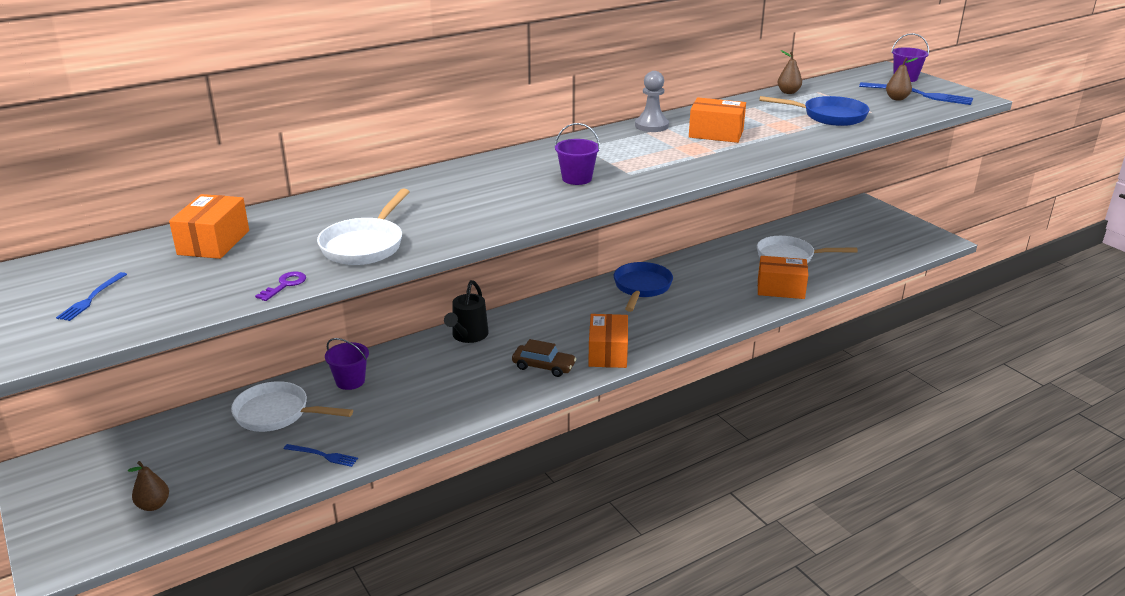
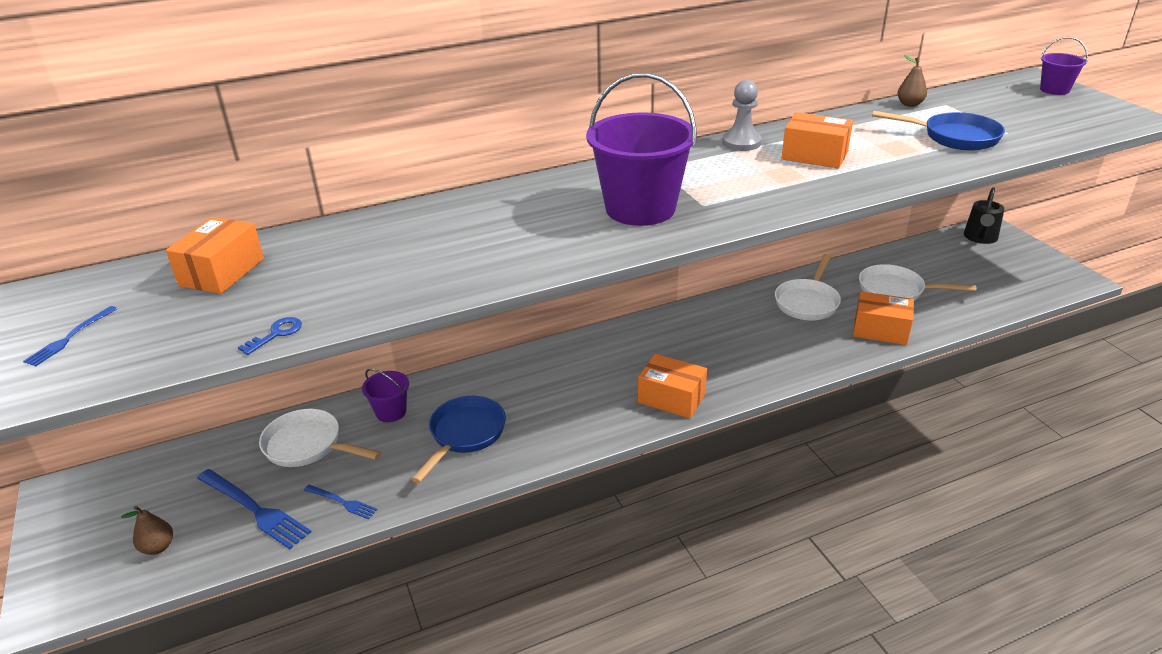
camera: 10 degrees right, 5 degrees up
(285, 285) = (276, 334): purple key -> blue key
(365, 245) = (380, 285): white pan -> white pan (808, 302)
(468, 336) = (524, 366): black watering can -> black watering can (980, 238)
(543, 366) = (598, 410): brown car -> none
(577, 178) = (640, 208): purple bucket -> purple bucket, size x2.06
(608, 353) = (671, 398): orange box -> orange box turned 75 degrees counterclockwise
(641, 288) = (722, 319): blue pan -> blue pan (464, 435)
(897, 98) = (1041, 116): brown pear -> none
(919, 94) = (1070, 112): blue fork -> blue fork (254, 509)

